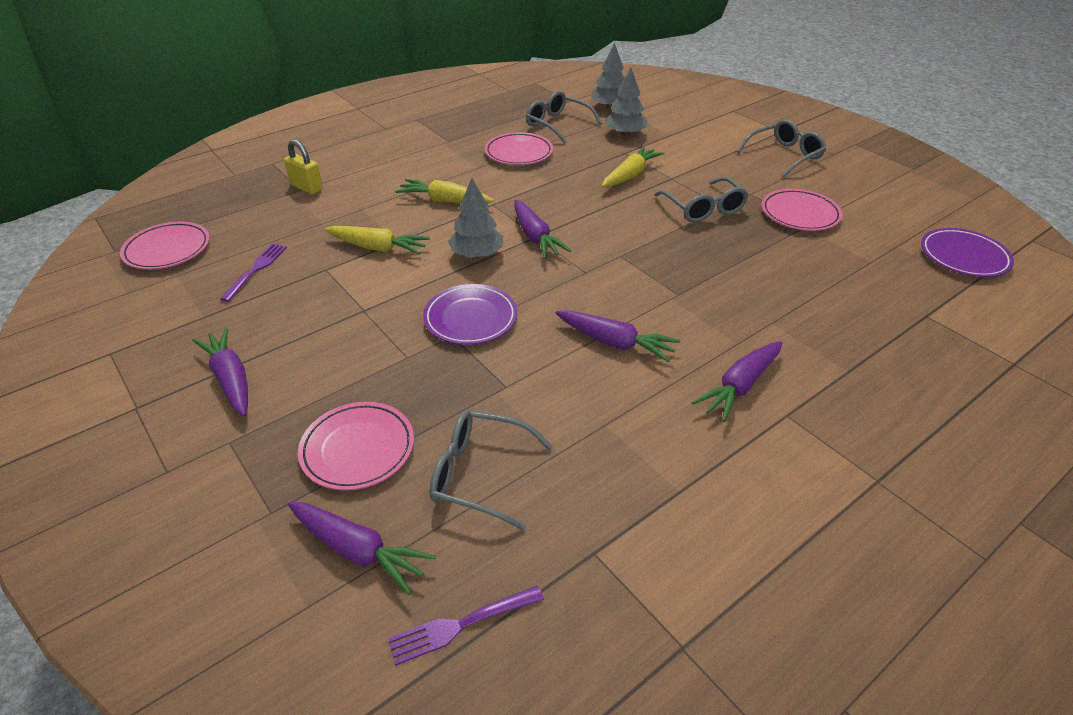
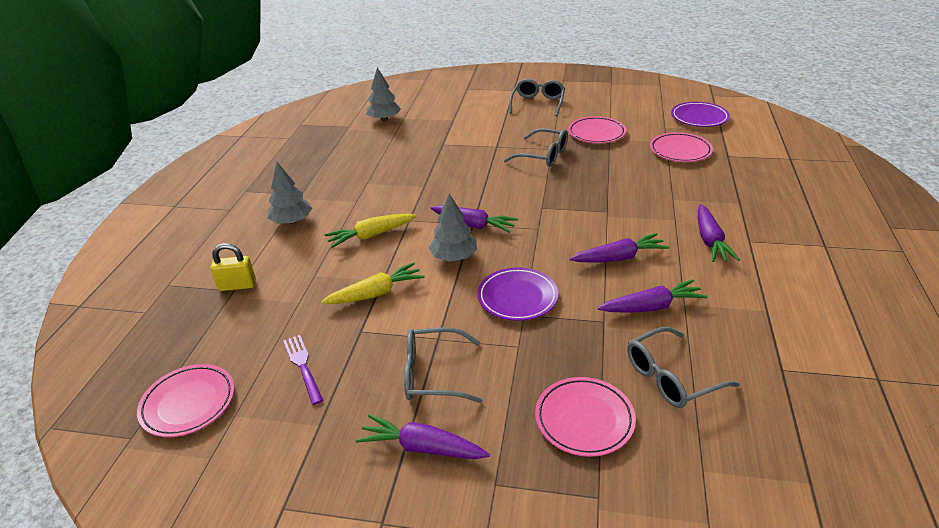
camera: 40 degrees left, 5 degrees down
(358, 551) = (682, 470): purple carrot -> purple carrot (651, 307)
(462, 624) = (789, 455): purple fork -> none
(519, 153) = (370, 177): pink plate -> pink plate (680, 151)
(557, 124) = (366, 146): grey glasses -> grey glasses (433, 374)
(625, 134) = (423, 132): grey tree -> grey tree (292, 221)
(630, 175) = (469, 156): yellow carrot -> none

